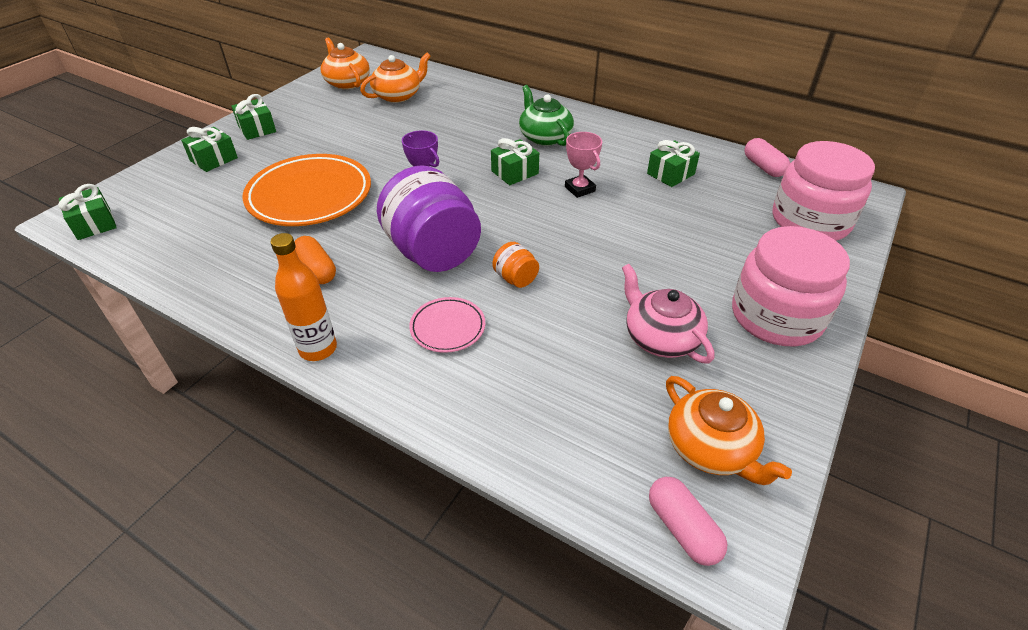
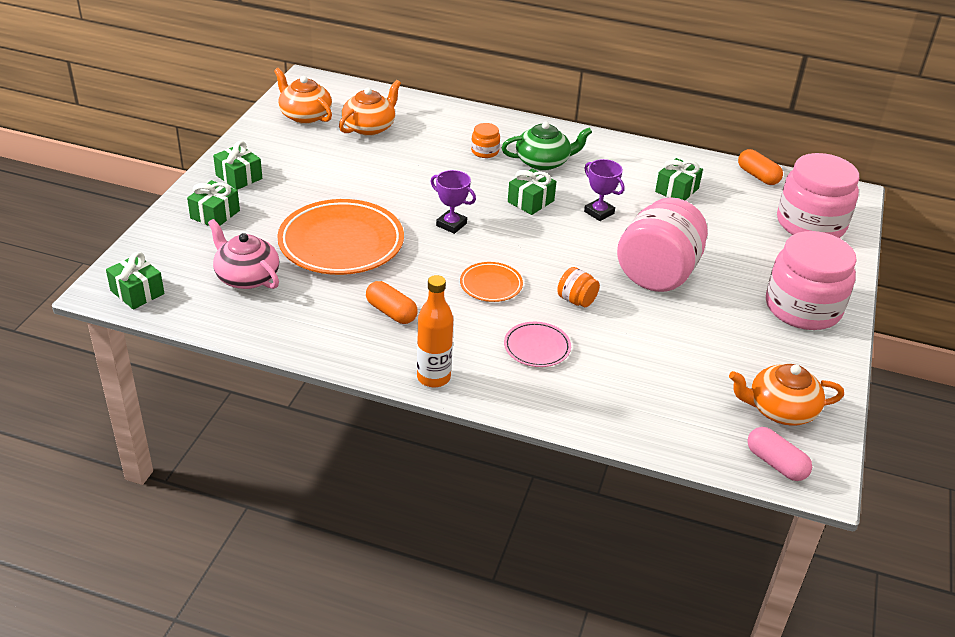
camera: 15 degrees left, 5 degrees down
(433, 252) = (491, 285): purple jar -> orange plate
(492, 123) = (485, 151): none -> orange jar
(544, 137) = (543, 162): green teapot -> green teapot turned 120 degrees clockwise
(579, 189) = (599, 212): pink trophy -> purple trophy
(617, 259) = (657, 274): none -> pink jar
(660, 337) = (716, 335): pink teapot -> pink teapot (246, 277)
(711, 448) = (780, 410): orange teapot -> orange teapot turned 135 degrees clockwise
(763, 167) = (758, 176): pink capsule -> orange capsule

